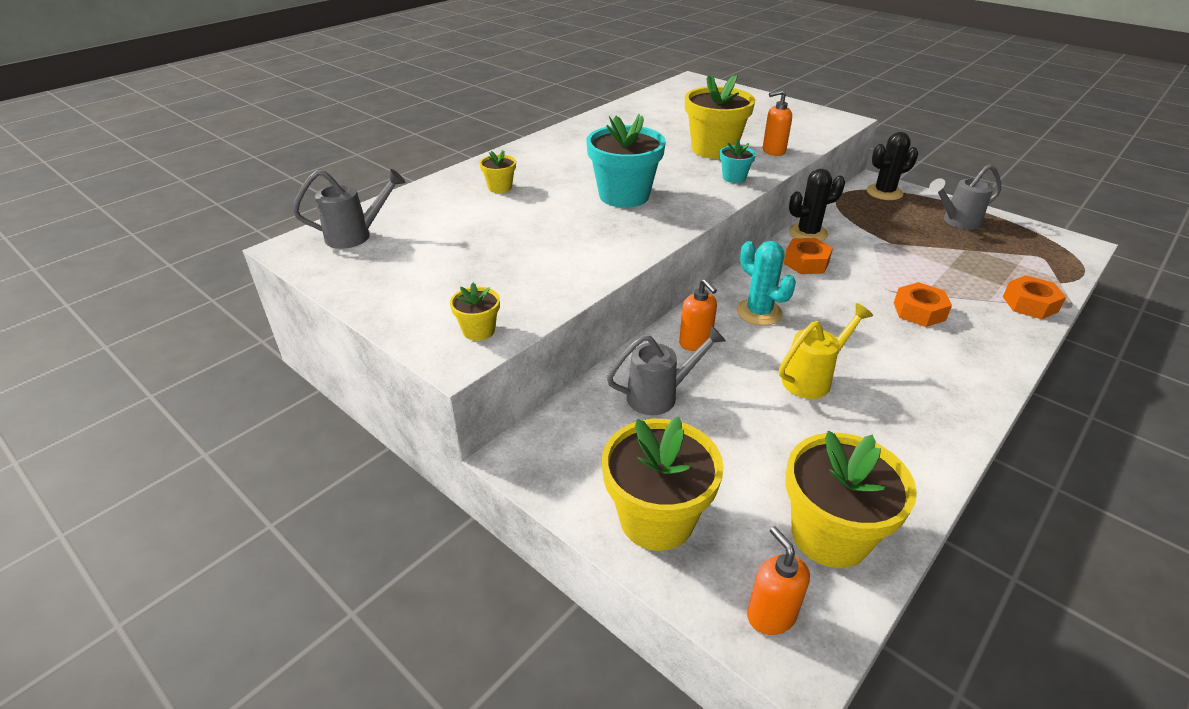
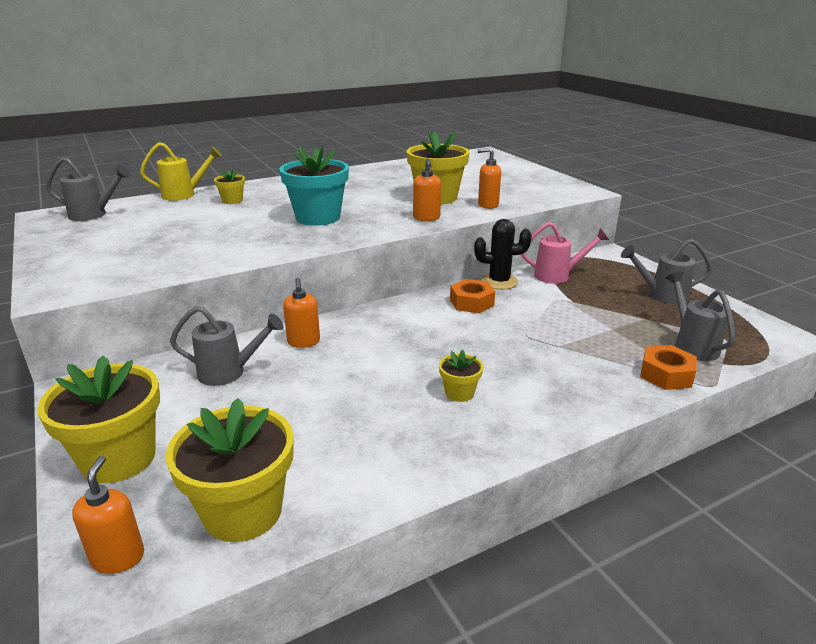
camera: 20 degrees right, 10 degrees down
(478, 330) = (88, 282): yellow flower pot -> yellow flower pot (459, 393)
(734, 178) = (426, 218): turquoise flower pot -> orange soap dispenser
(759, 312) = (384, 331): turquoise cactus -> none
(813, 378) = (373, 389): yellow watering can -> yellow watering can (184, 195)
(853, 216) = (558, 276): none -> pink watering can
(884, 192) = (611, 262): black cactus -> none
(919, 311) = (538, 358): orange nut -> none
(1022, 269) = (691, 345): none -> grey watering can

